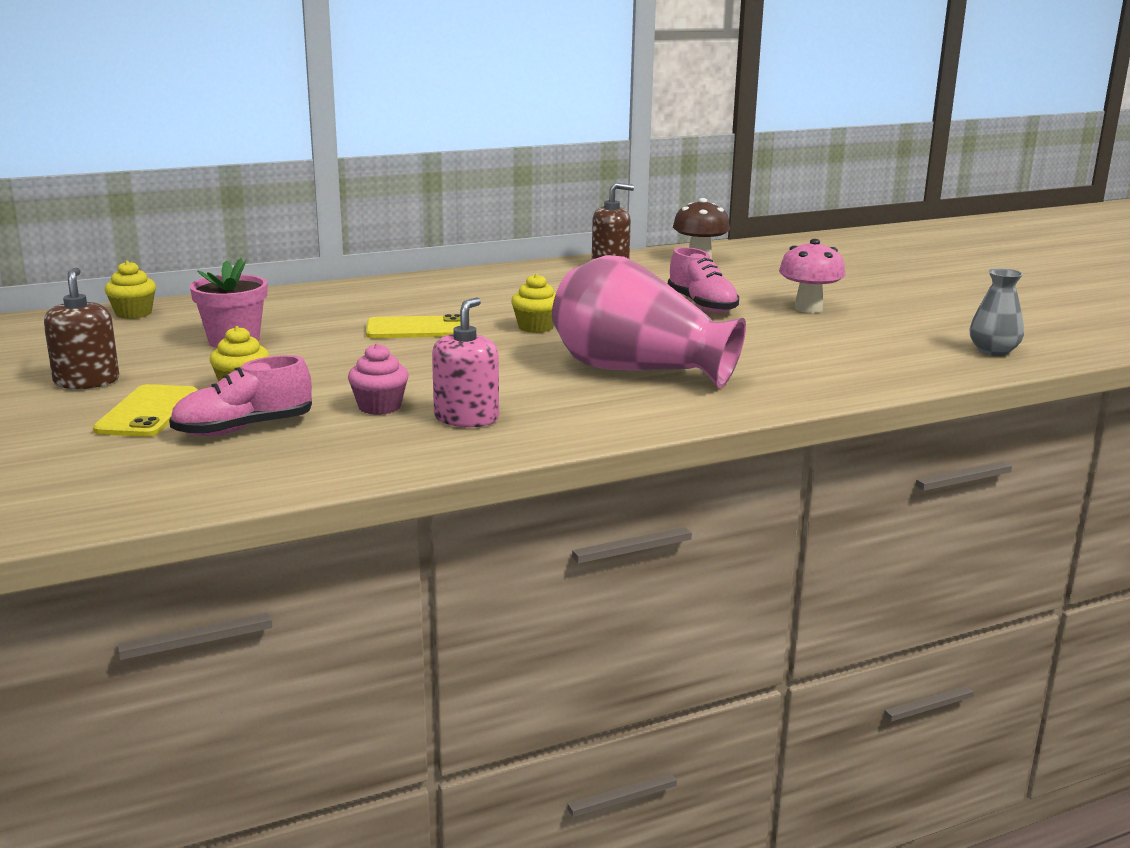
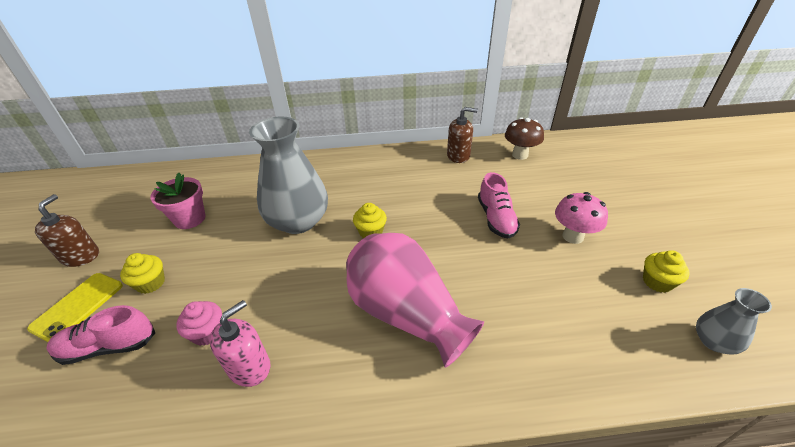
camera: 20 degrees right, 20 degrees up
(133, 313) = (165, 176): yellow cupcake -> yellow cupcake (657, 282)
(416, 329) = (298, 221): yellow phone -> grey vase

